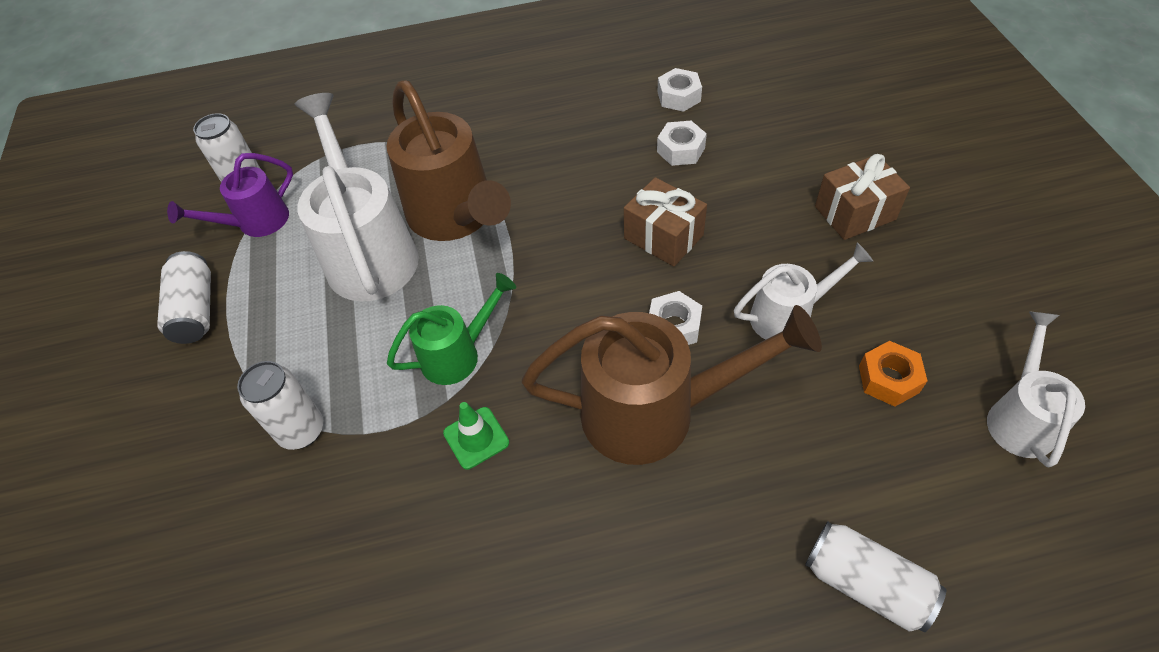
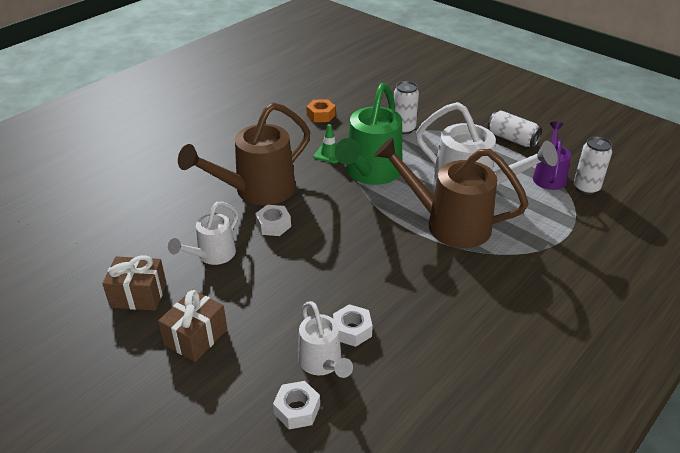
camera: 140 degrees right, 15 degrees down
(458, 354) = (370, 173): green watering can -> green watering can, size x1.77
(663, 237) = (315, 266): brown gift -> brown gift (138, 295)
(679, 96) = (393, 379): white nut -> white nut (297, 410)
(865, 583) = (134, 177): white can -> none
(888, 379) = (143, 248): orange nut -> orange nut (321, 115)
(1020, 417) = (67, 259): white watering can -> white watering can (322, 363)

